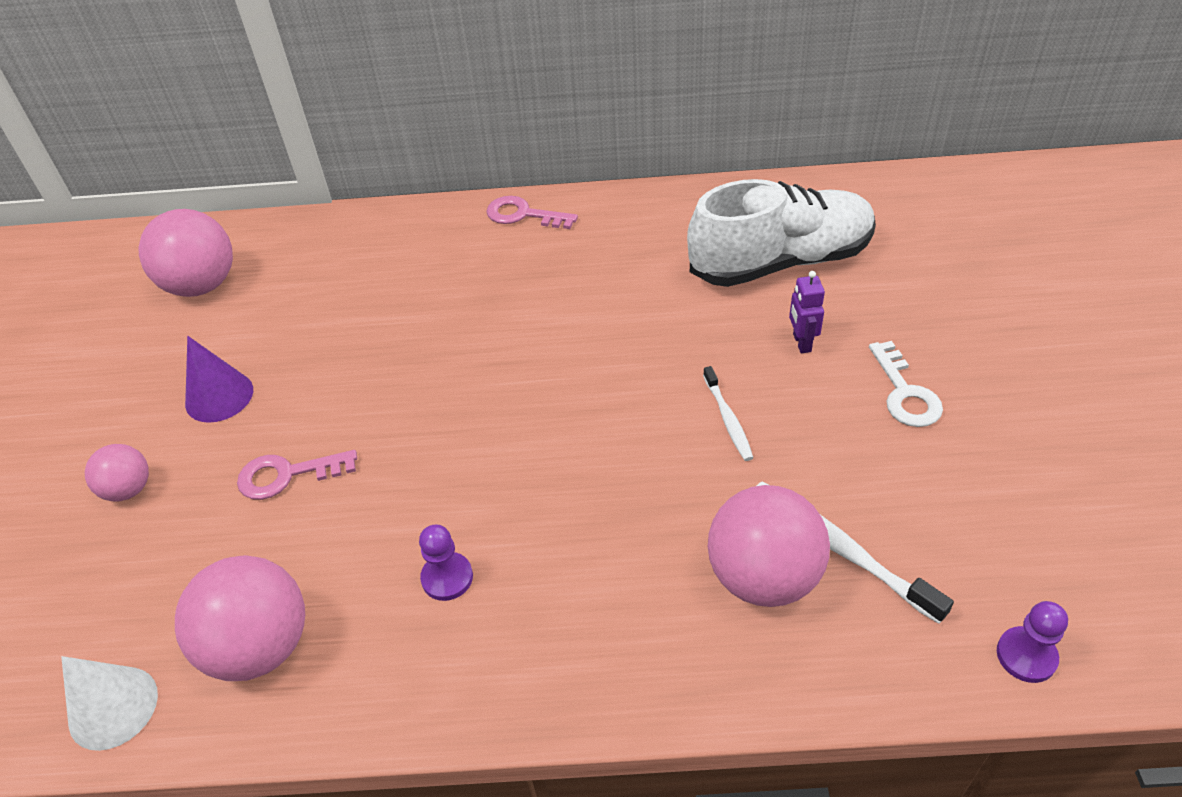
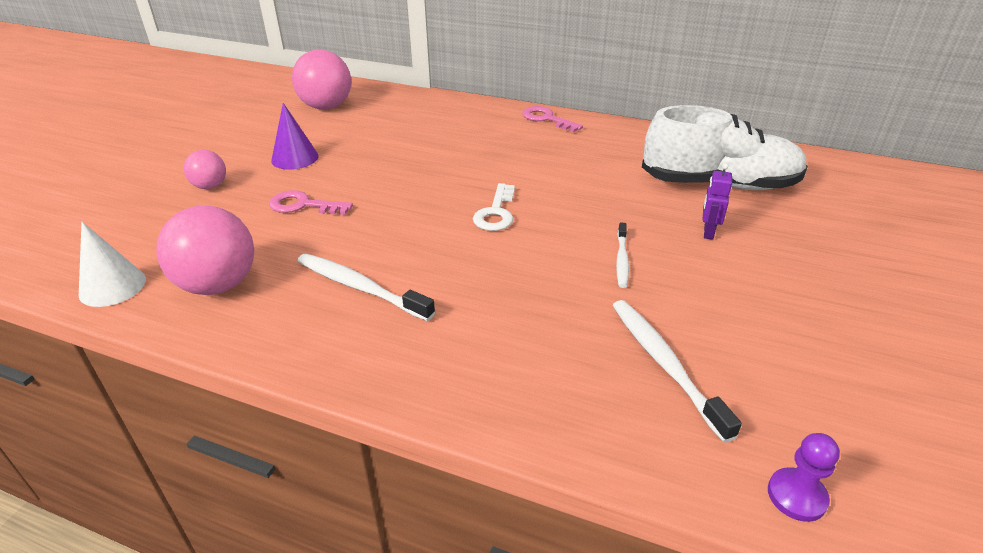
camera: 20 degrees right, 10 degrees down
(447, 578) = (360, 287): purple pawn -> white toothbrush
(763, 577) = (589, 361): pink ball -> none
(905, 393) = (779, 284): white key -> white key (496, 213)

